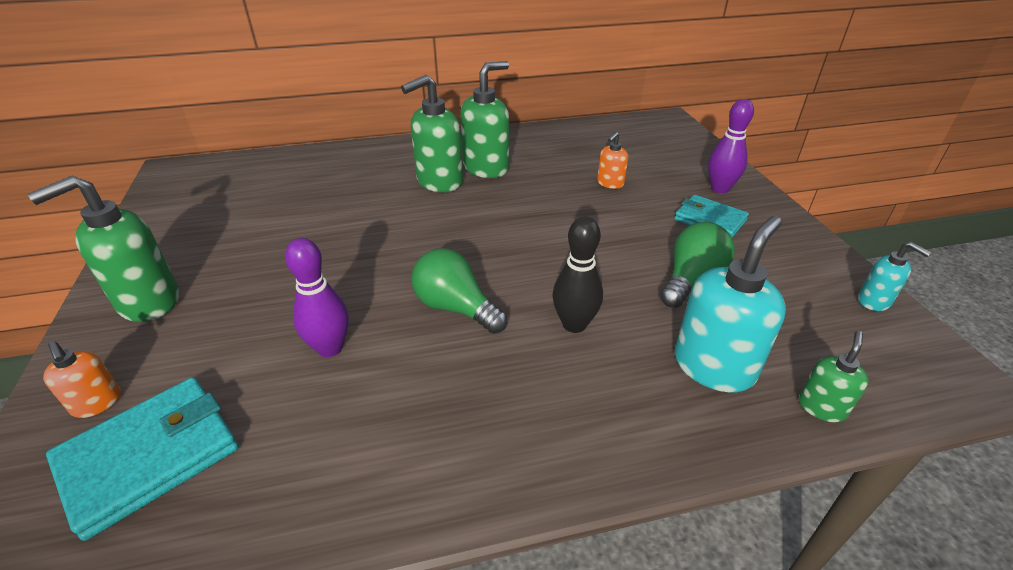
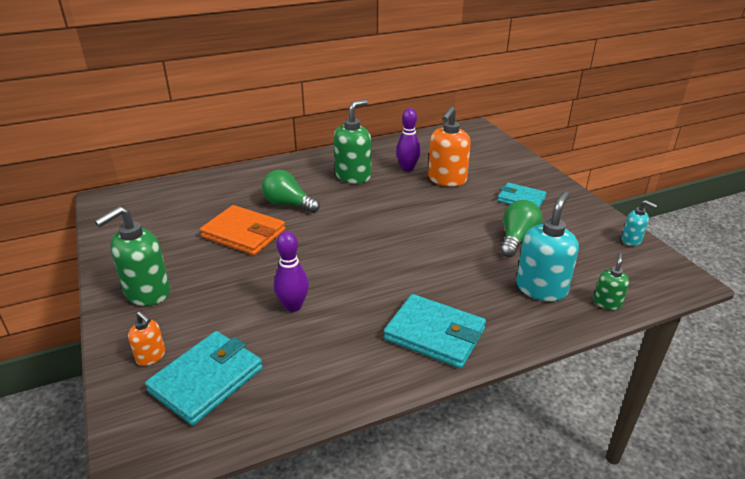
camera: 10 degrees left, 5 degrees down
(313, 231) = (244, 233): none -> orange wallet
(439, 182) = (322, 189): green soap dispenser -> none
(455, 308) = (367, 273): green light bulb -> green light bulb (288, 204)
(522, 426) = (434, 334): none -> turquoise wallet
(574, 324) = (449, 274): black bowling pin -> none
(610, 183) = (447, 180): orange soap dispenser -> orange soap dispenser, size x1.93
(720, 189) = (523, 177): purple bowling pin -> purple bowling pin (407, 168)

